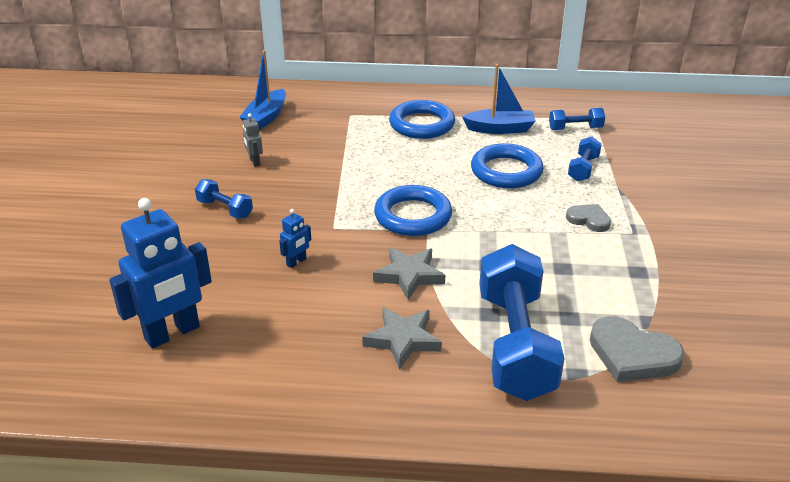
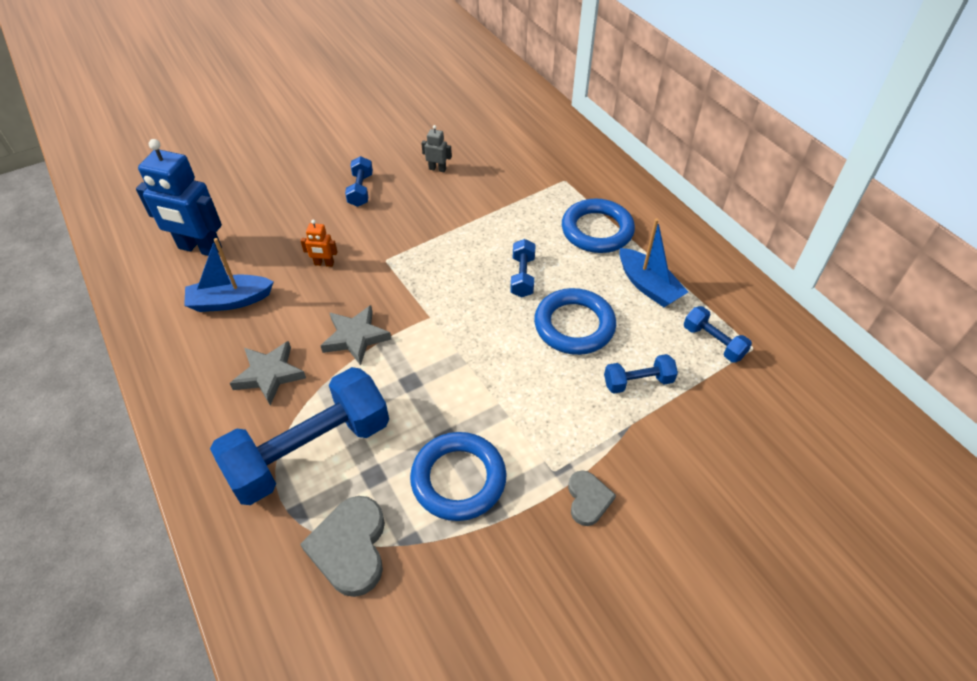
camera: 55 degrees right, 15 degrees up
(254, 162) = (437, 169): grey robot -> grey robot turned 75 degrees clockwise
(266, 117) = (508, 138): blue boat -> blue boat (230, 301)
(296, 262) = (324, 264): blue robot -> orange robot
(413, 216) = (442, 297): blue ring -> blue ring (458, 479)
(432, 172) = (522, 276): none -> blue dumbbell
(589, 220) = (546, 425): grey heart -> grey heart (588, 499)

